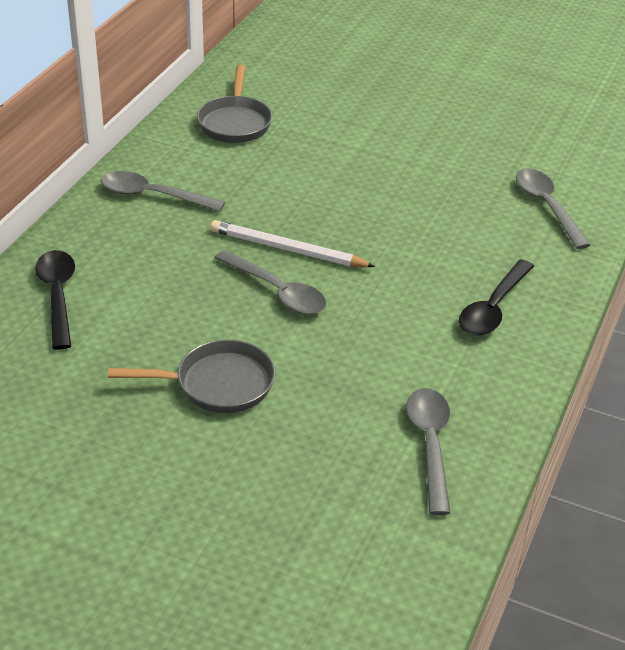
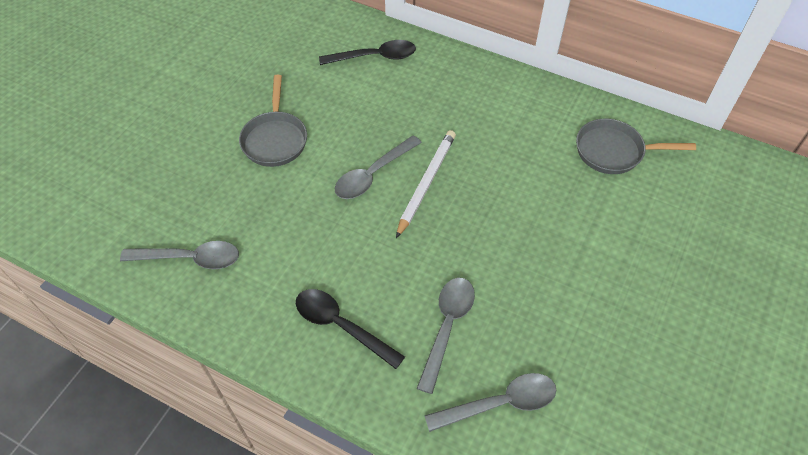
camera: 95 degrees right, 15 degrees up
(153, 196) = (495, 100): grey spoon -> grey spoon (447, 327)

